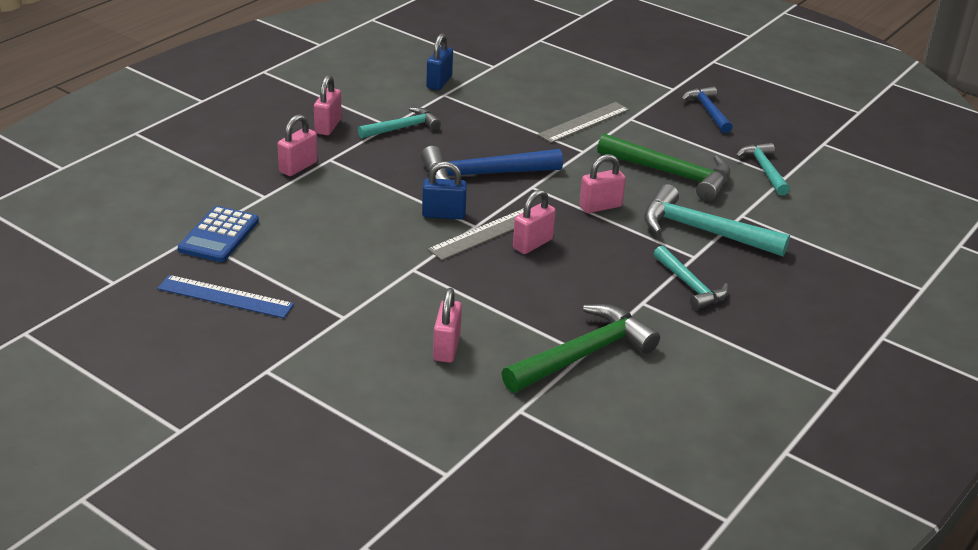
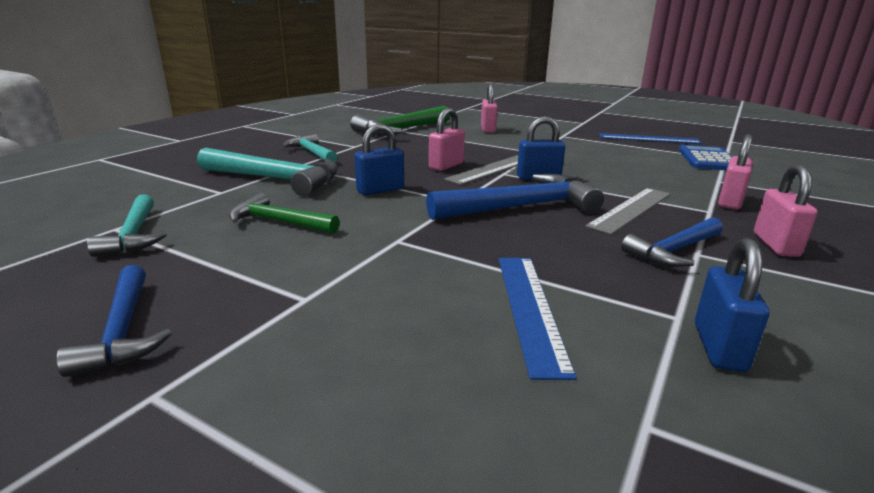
camera: 175 degrees right, 10 degrees down
(402, 128) = (674, 251): turquoise hammer -> blue hammer
(515, 104) = (530, 308): none -> blue ruler
(584, 122) = (395, 283): grey ruler -> grey ruler (631, 209)
(600, 206) = (380, 190): pink padlock -> blue padlock
(672, 174) = (279, 222): green hammer -> green hammer, size x0.62

